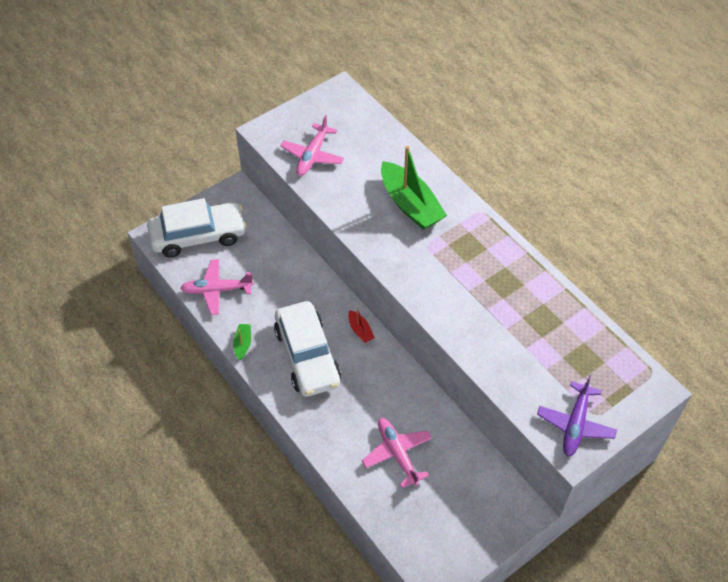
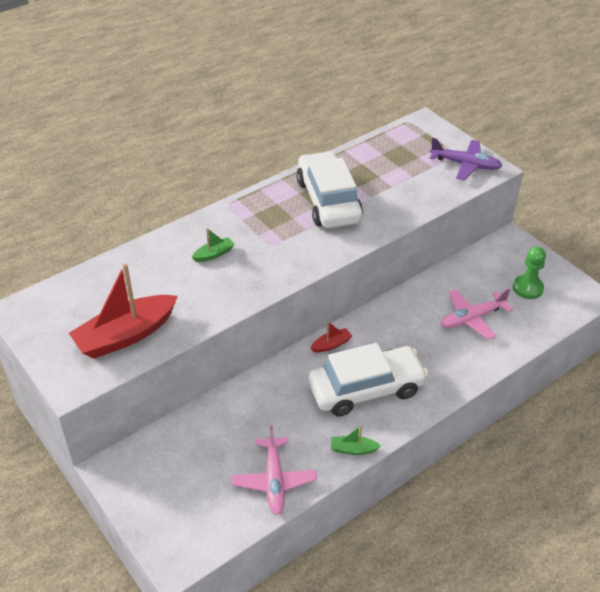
camera: 90 degrees left, 10 degrees down
(198, 236) = (184, 508): white car -> white car (328, 201)
(312, 156) = (126, 335): pink plane -> red boat
(410, 204) = (213, 254): green boat -> green boat, size x0.44
(445, 515) = (527, 288): none -> green pawn

